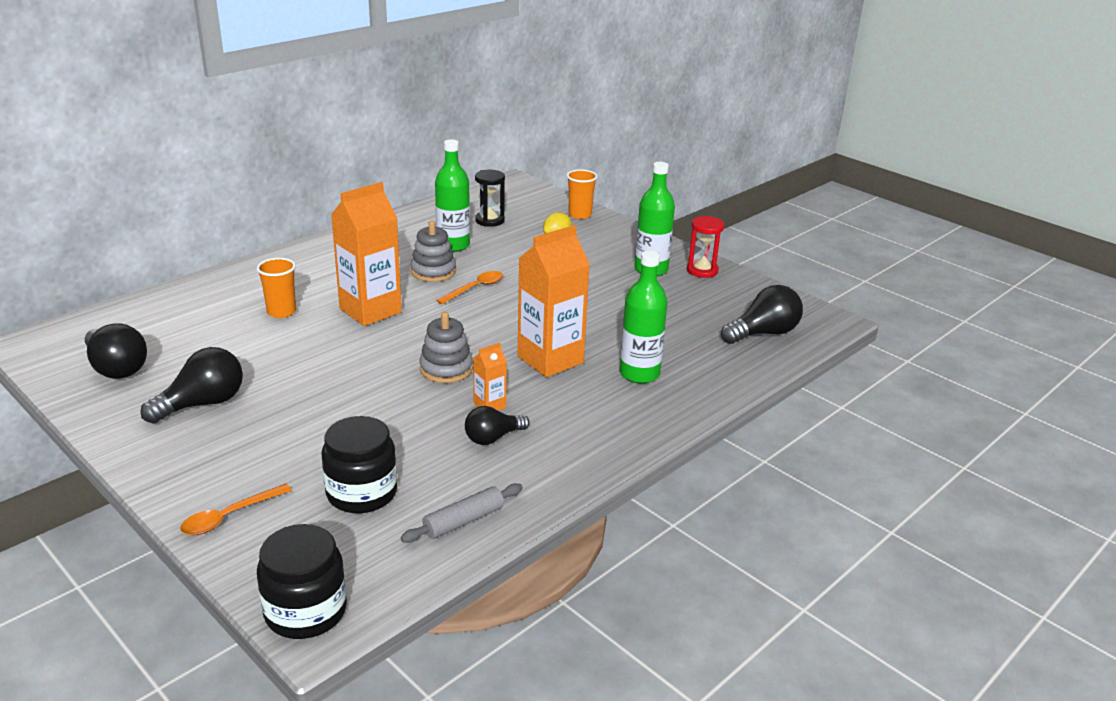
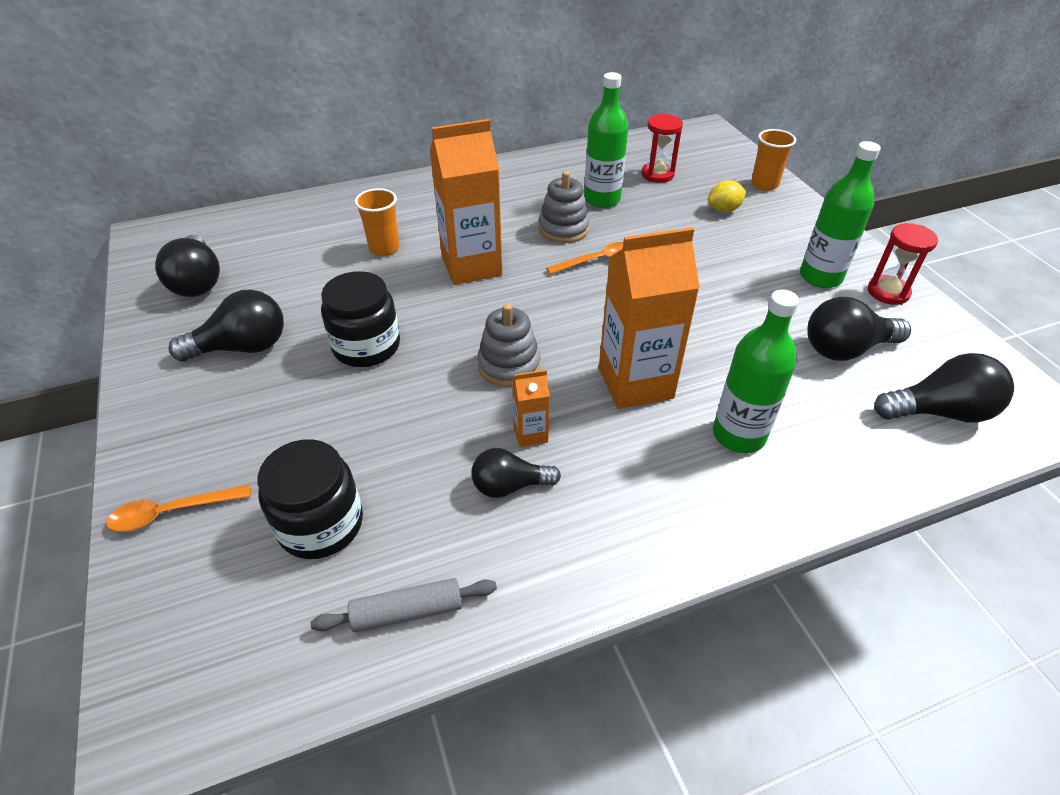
camera: 25 degrees right, 15 degrees up
(306, 611) = (156, 695): black jar -> black jar (366, 346)
(489, 220) = (657, 174): black hourglass -> red hourglass
(688, 310) = (845, 349): none -> black light bulb

